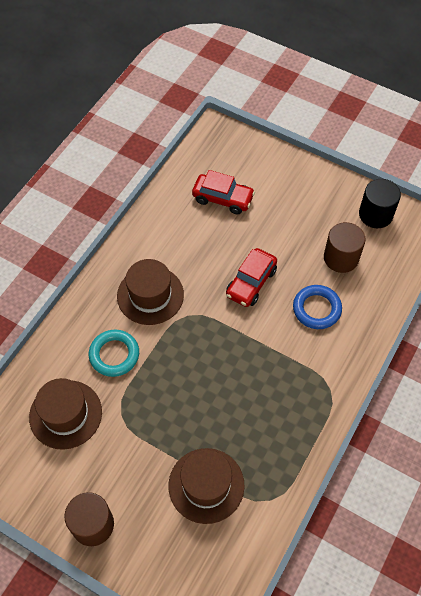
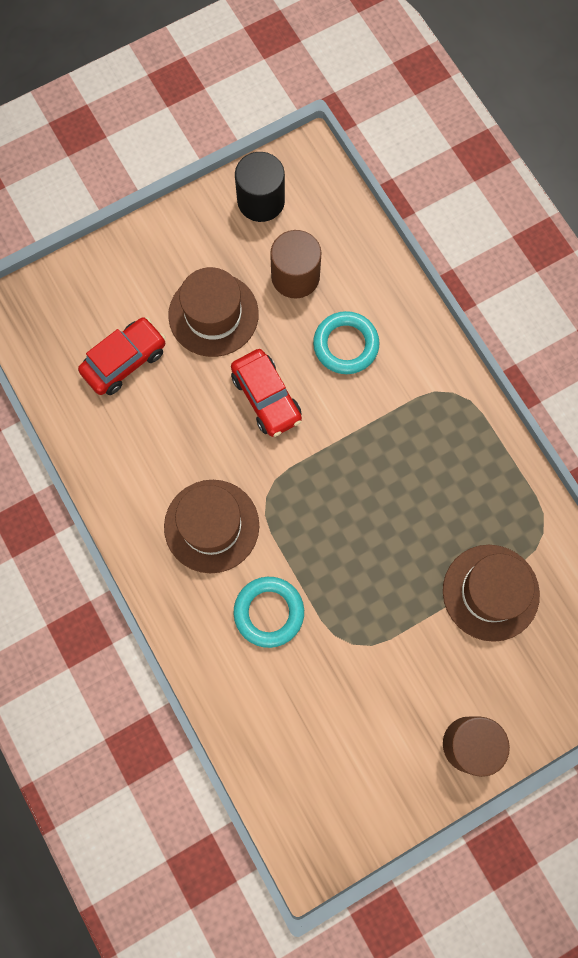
camera: 60 degrees left, 15 degrees up
(65, 414) = (315, 710): brown hat -> brown hat (213, 314)
(316, 309) = (345, 345): blue ring -> turquoise ring

